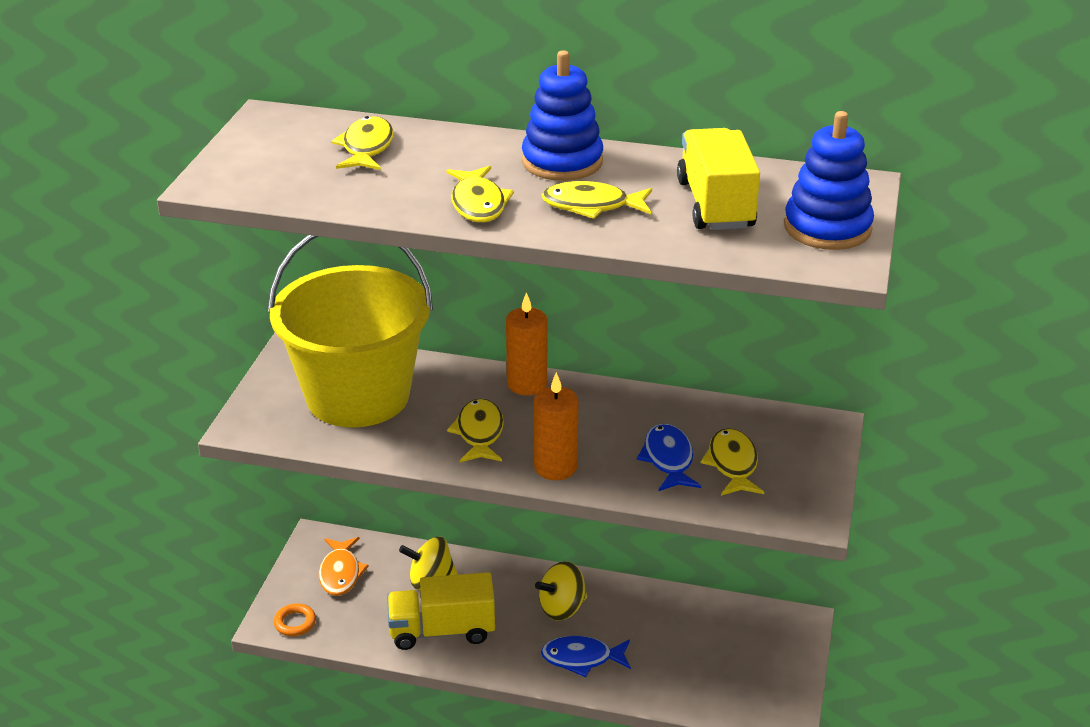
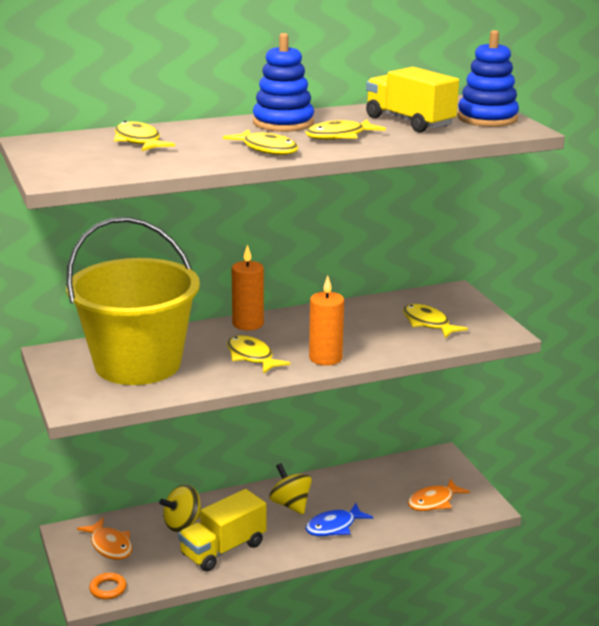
camera: 35 degrees left, 10 degrees down
(562, 608) = (290, 504): yellow spinning top -> yellow spinning top turned 120 degrees clockwise
(668, 459) = (388, 333): blue fish -> none
(726, 680) = (433, 502): none -> orange fish

